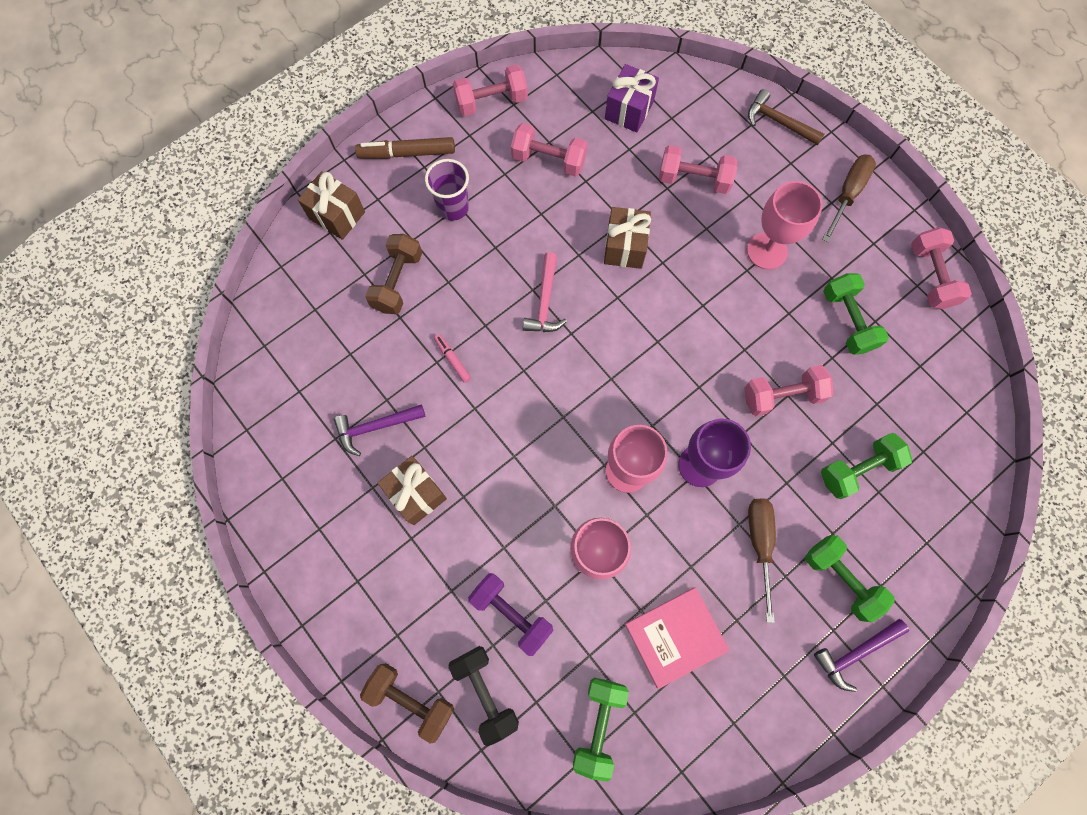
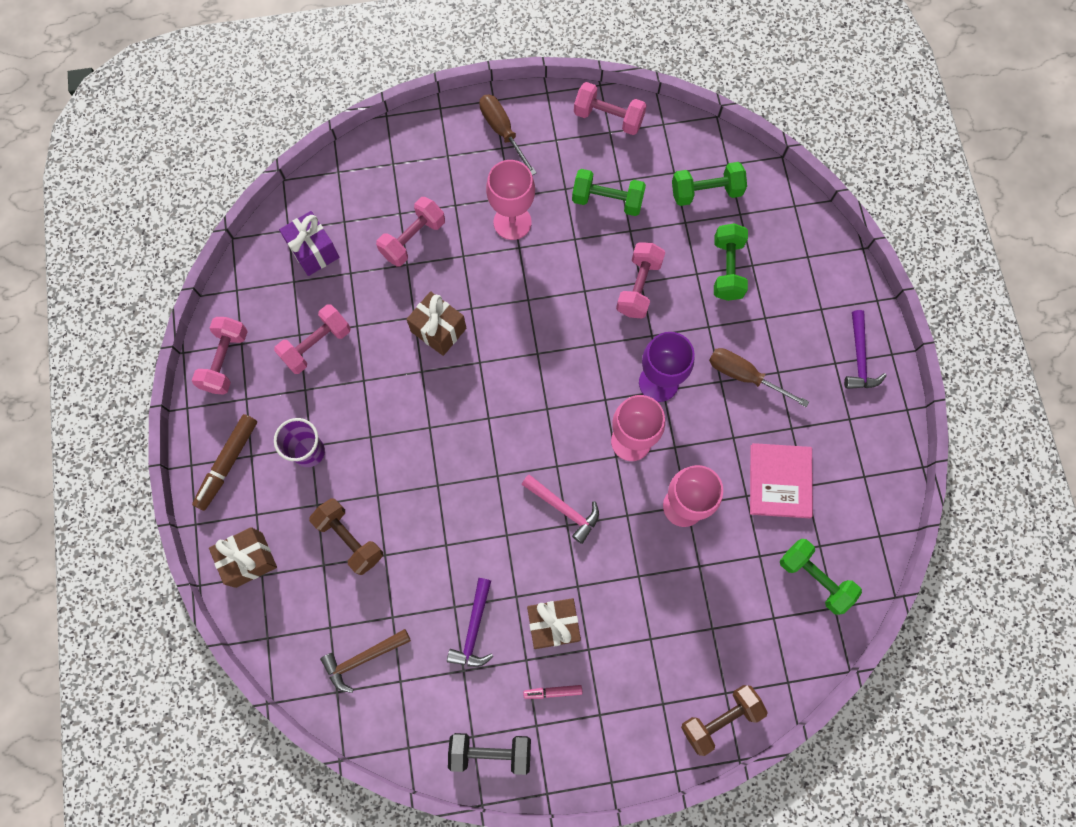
camera: 60 degrees left, 0 degrees up
(452, 359) = (452, 530): pink marker -> pink marker (553, 692)
(485, 692) = (745, 654): black dumbbell -> black dumbbell (490, 751)
(511, 613) = (695, 599): purple dumbbell -> none
(545, 302) = (447, 423): pink hammer -> pink hammer (564, 509)
(778, 122) = (404, 142): brown hammer -> brown hammer (362, 659)
(840, 578) = (801, 334): green dumbbell -> green dumbbell (706, 192)

